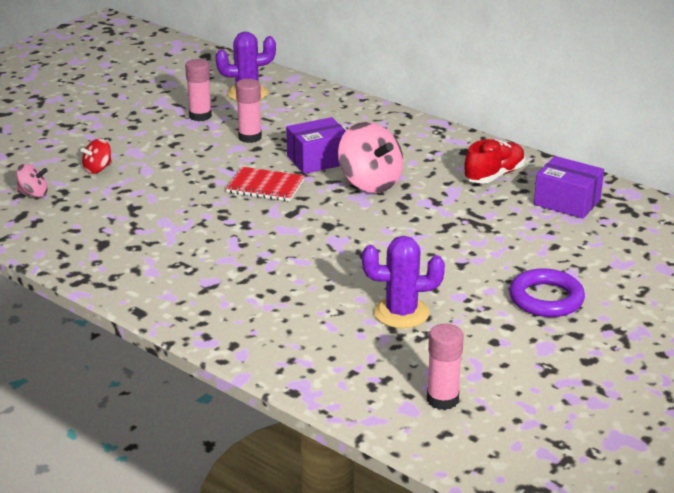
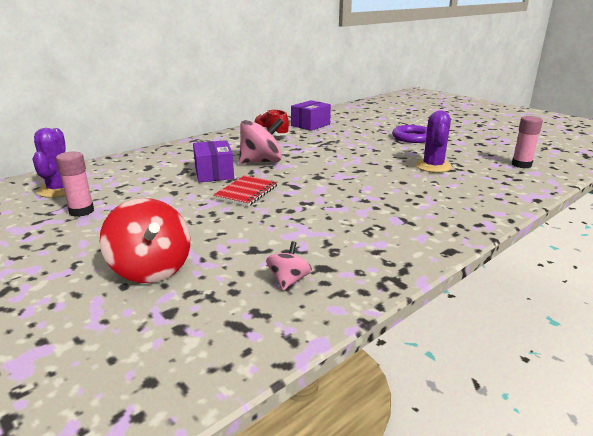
camera: 80 degrees left, 5 degrees down
(33, 194) = (183, 315): pink spinning top -> pink spinning top (288, 281)
(98, 169) = (151, 269): red spinning top -> red spinning top, size x1.92
(250, 137) = (151, 193): pink glue stick -> none

